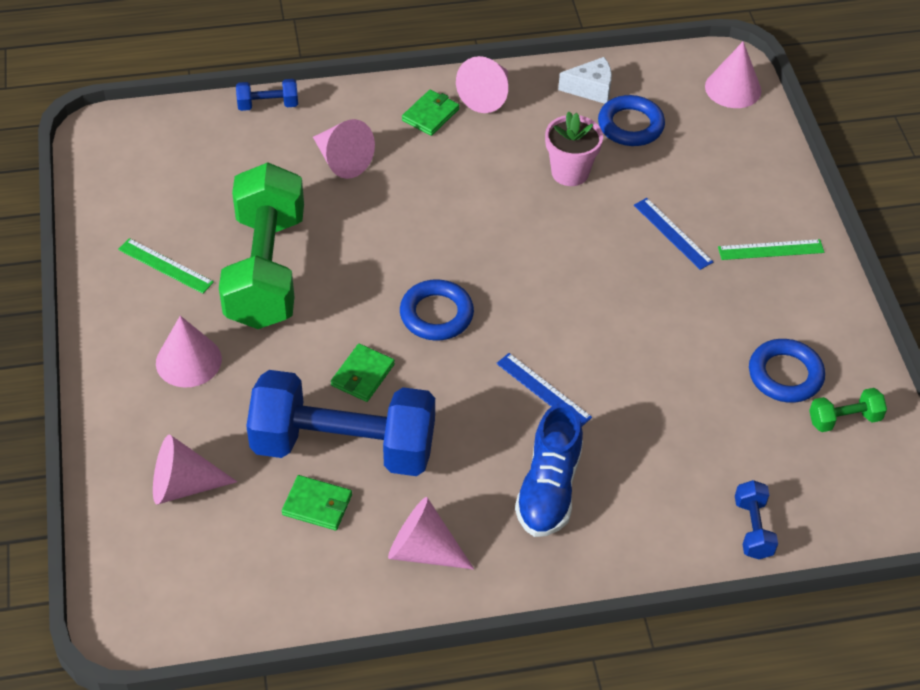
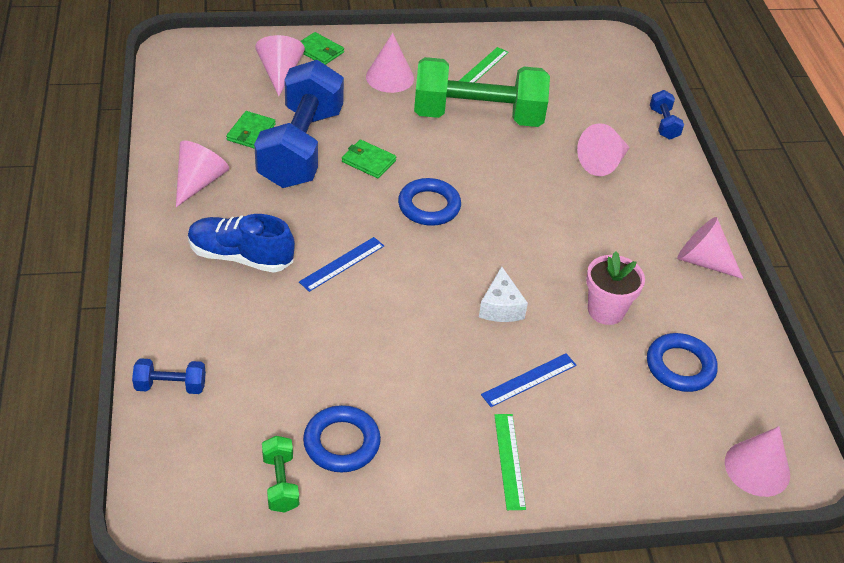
camera: 90 degrees right, 5 degrees down
(430, 115) = (669, 220): green wallet -> green wallet (319, 51)
(591, 89) = (729, 340): white cheese -> white cheese (500, 307)

